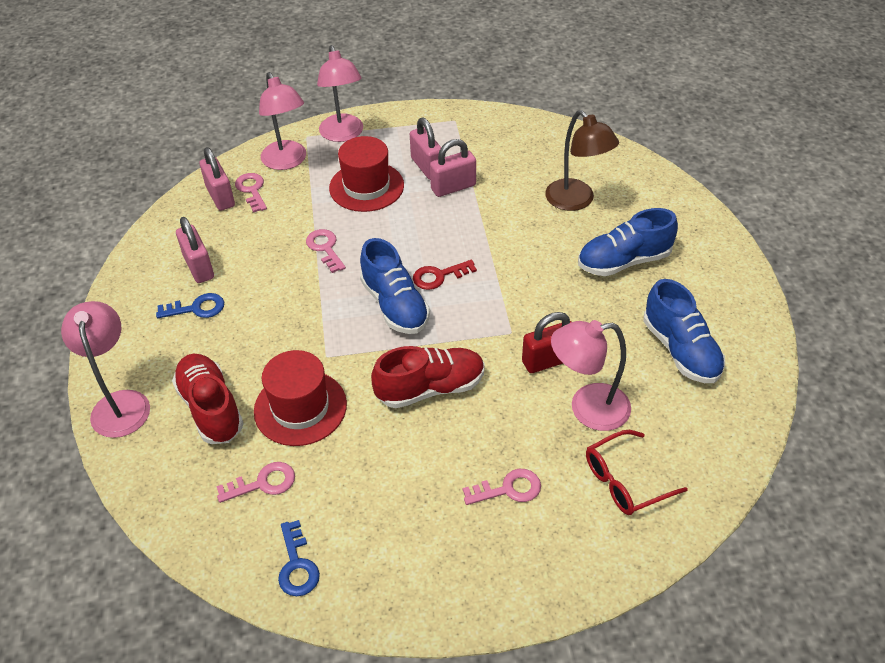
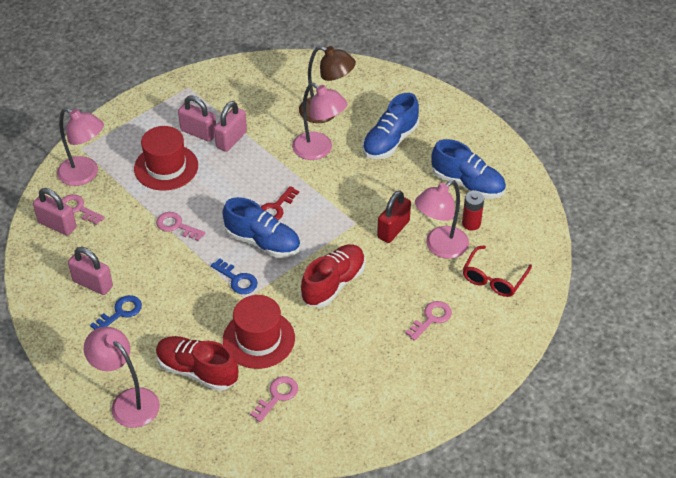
camera: 35 degrees left, 0 degrees up
(297, 565) = (342, 429): blue key -> blue key (237, 280)
(343, 134) = (110, 134): pink lamp -> pink lamp (319, 150)
(648, 399) = (471, 223): none -> red battery

